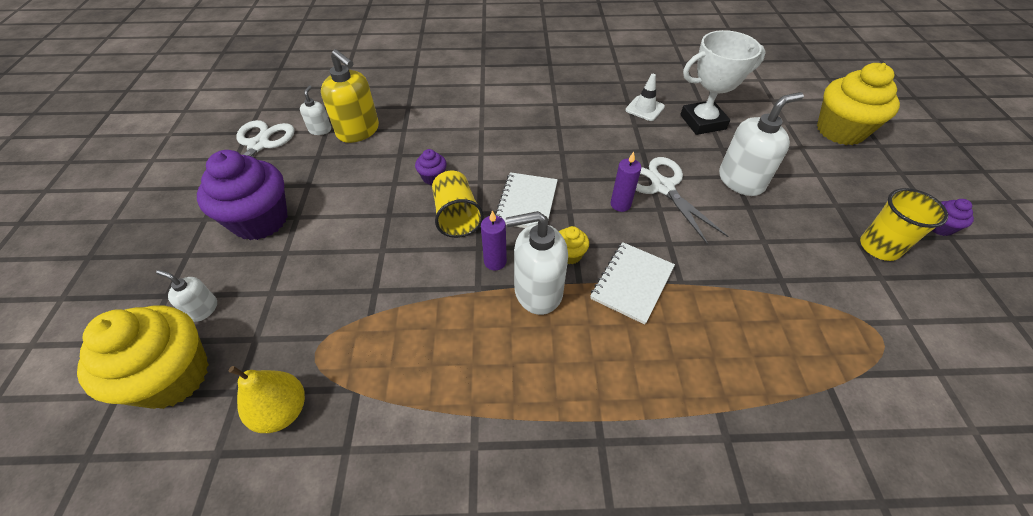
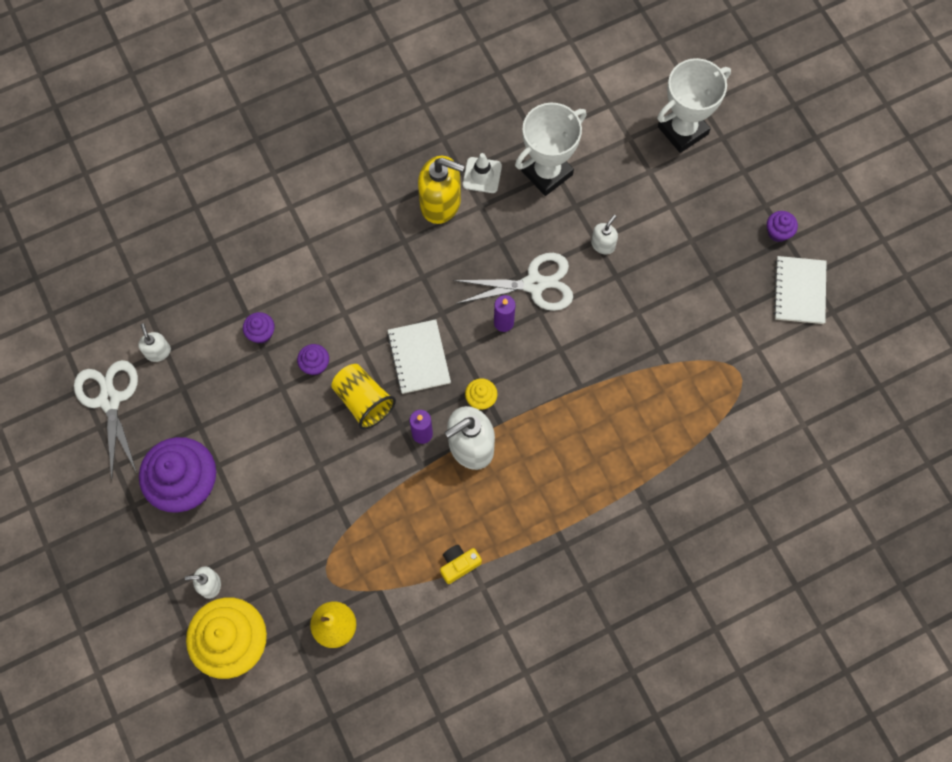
camera: 25 degrees left, 20 degrees up
(358, 131) = (200, 336): yellow soap dispenser -> yellow soap dispenser (441, 203)
(405, 144) = (261, 333): none -> purple cupcake
(461, 405) = (459, 564): none -> yellow camera
(632, 283) = (542, 405): white notebook -> white notebook (799, 291)
(662, 187) = (534, 284): white scissors -> white scissors turned 135 degrees clockwise
(741, 180) = (603, 244): white soap dispenser -> white soap dispenser, size x0.51
(840, 131) = (683, 130): yellow cupcake -> white trophy
(879, 247) = (731, 278): yellow cup -> none

